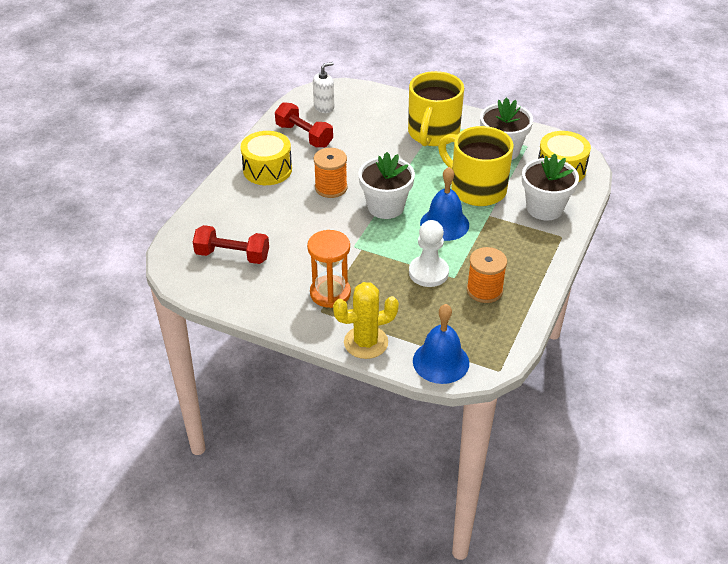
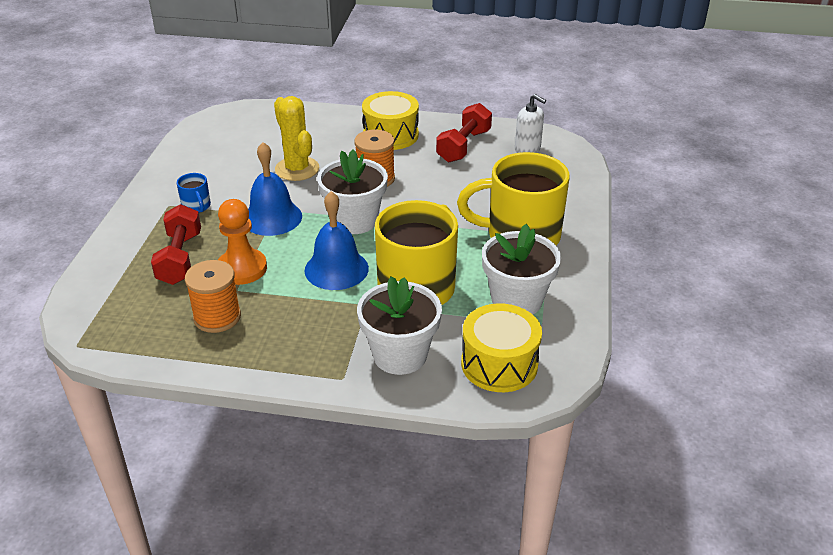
camera: 75 degrees right, 5 degrees down
(232, 255) = (245, 141): red dumbbell -> red dumbbell (180, 258)
(330, 293) = (196, 206): orange hourglass -> blue mug
(366, 342) = (121, 241): yellow cactus -> yellow cactus (297, 169)
(428, 272) = (242, 268): white pawn -> orange pawn
(441, 361) = (92, 297): blue bell -> blue bell (272, 217)

